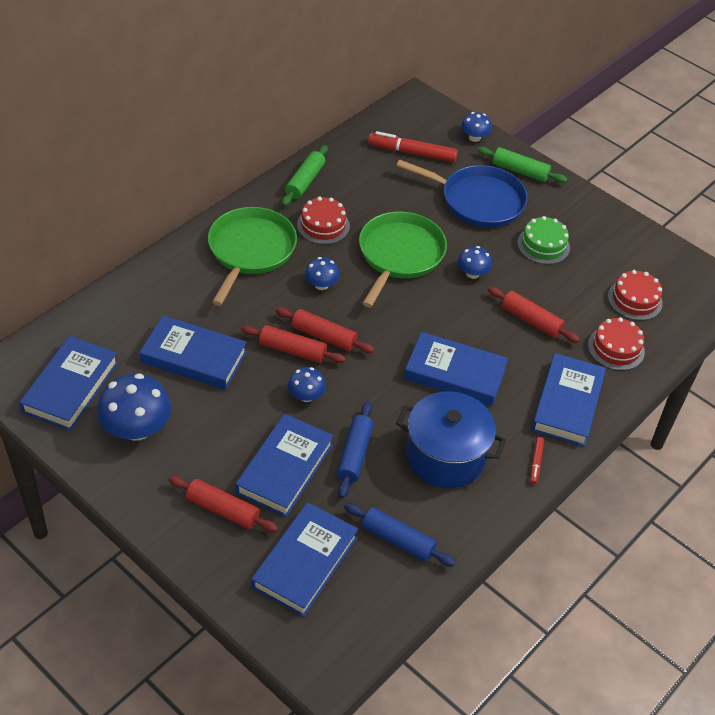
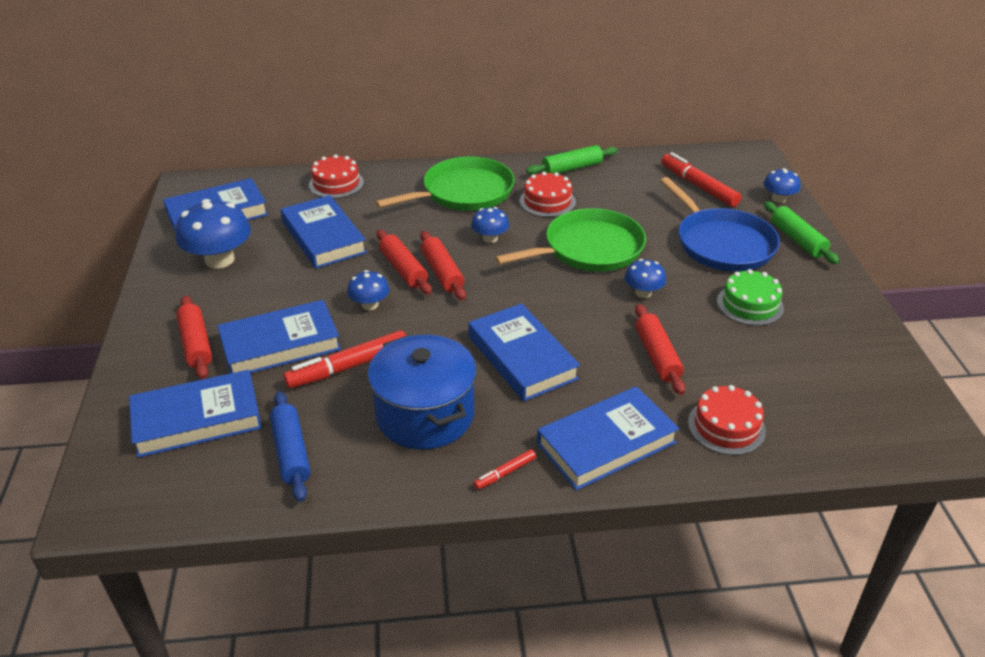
camera: 45 degrees right, 10 degrees down
(354, 454) = (348, 367): blue rolling pin -> red marker
(635, 300) = (804, 397): red cake -> red cake (336, 184)

